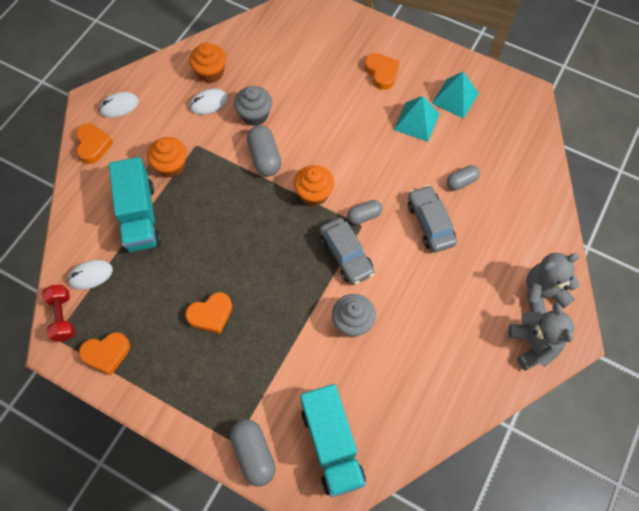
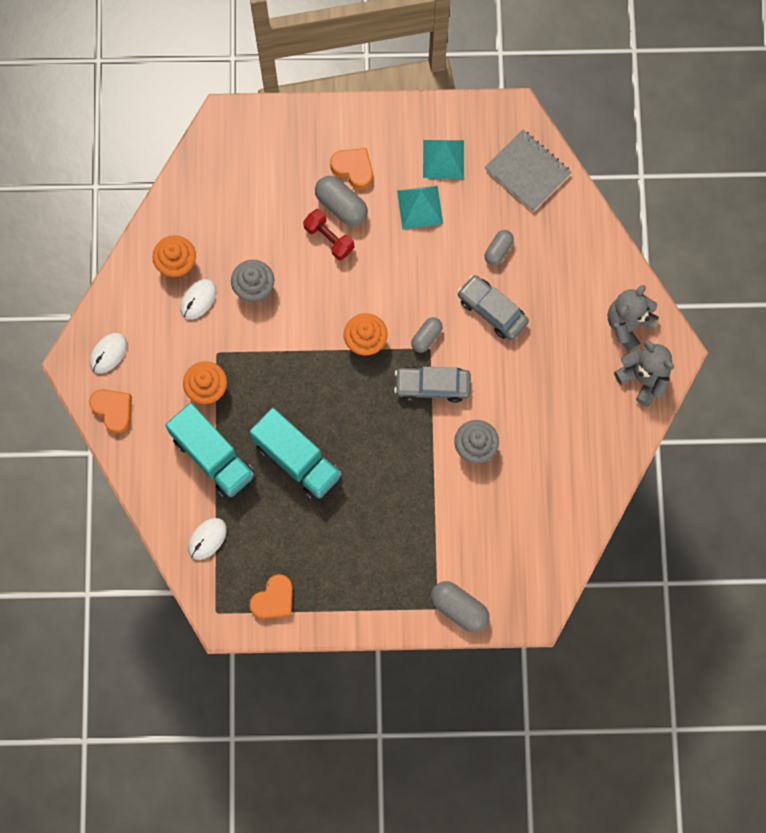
camera: 30 degrees left, 10 degrees up
(62, 317) = (209, 590): red dumbbell -> red dumbbell (329, 238)
(211, 314) = (344, 512): orange heart -> none
(264, 157) = (294, 329): grey capsule -> grey capsule (341, 206)
(332, 445) = (519, 563): turquoise truck -> turquoise truck (297, 460)
(346, 255) = (432, 386): grey car -> grey car turned 150 degrees clockwise
(518, 137) = (527, 171): none -> grey notebook

